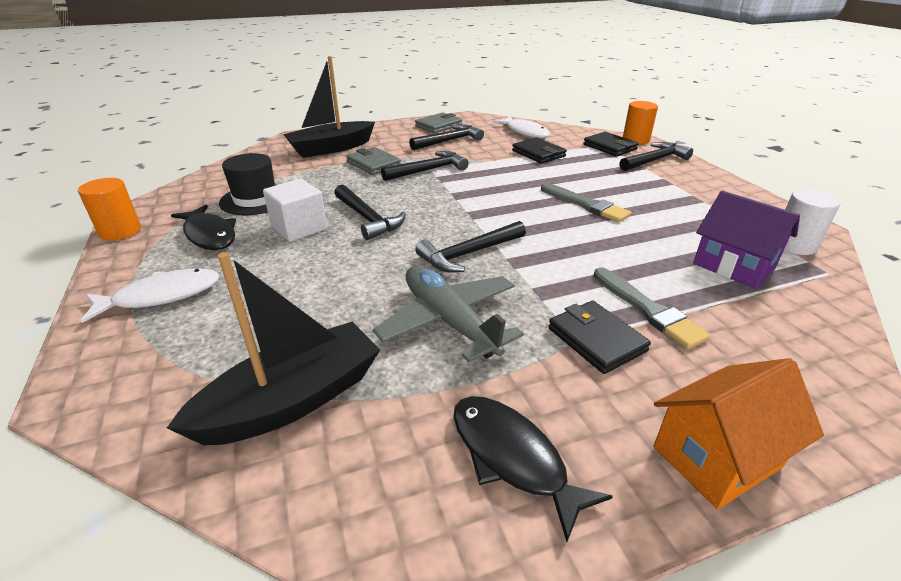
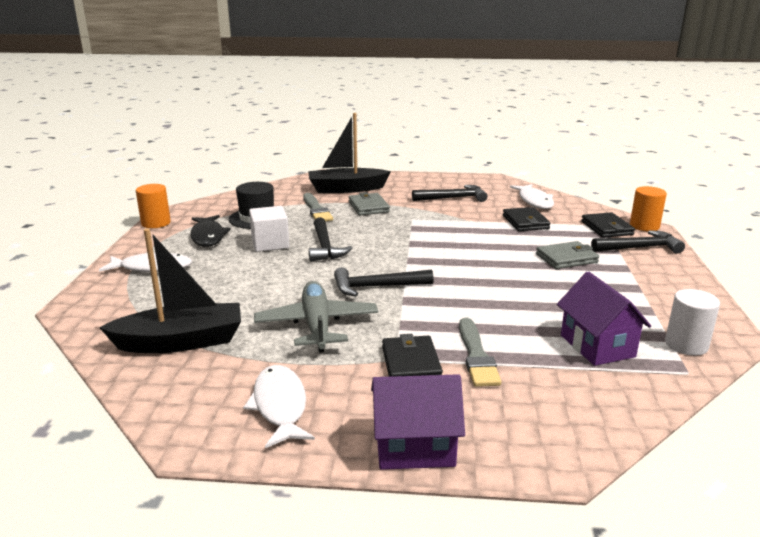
camera: 25 degrees right, 10 degrees down
(429, 170) = (409, 219): black hammer -> none
(438, 126) = (457, 183): grey wallet -> grey wallet (566, 258)
(512, 457) = (280, 406): black fish -> white fish
(586, 205) = (518, 272): grey brush -> grey brush (316, 210)
(716, 457) = (414, 447): orange house -> purple house

